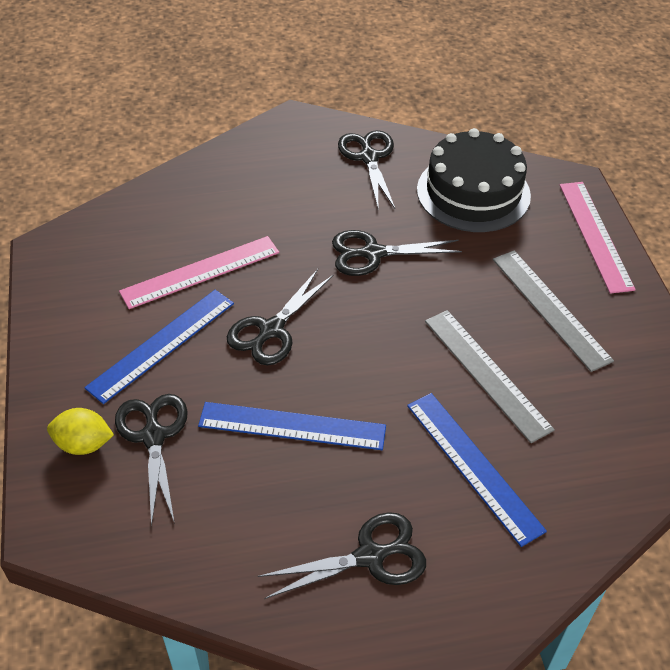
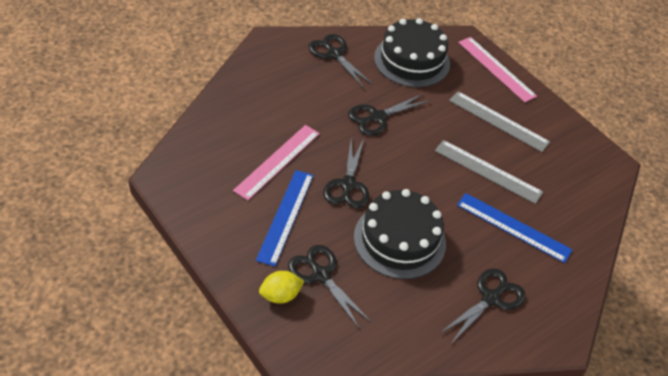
camera: 30 degrees left, 0 degrees up
(292, 426) = (399, 240): blue ruler -> black cake

